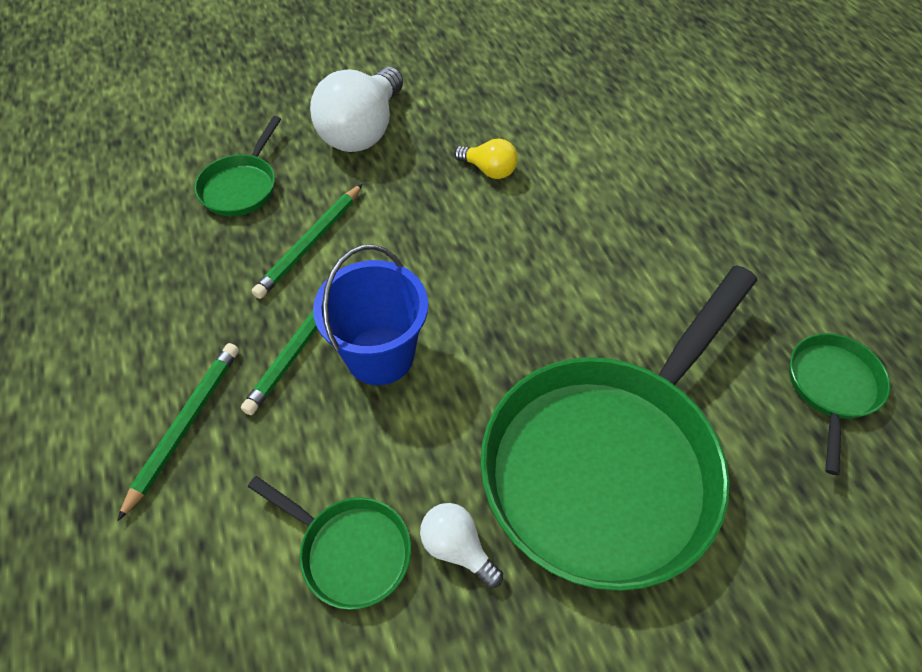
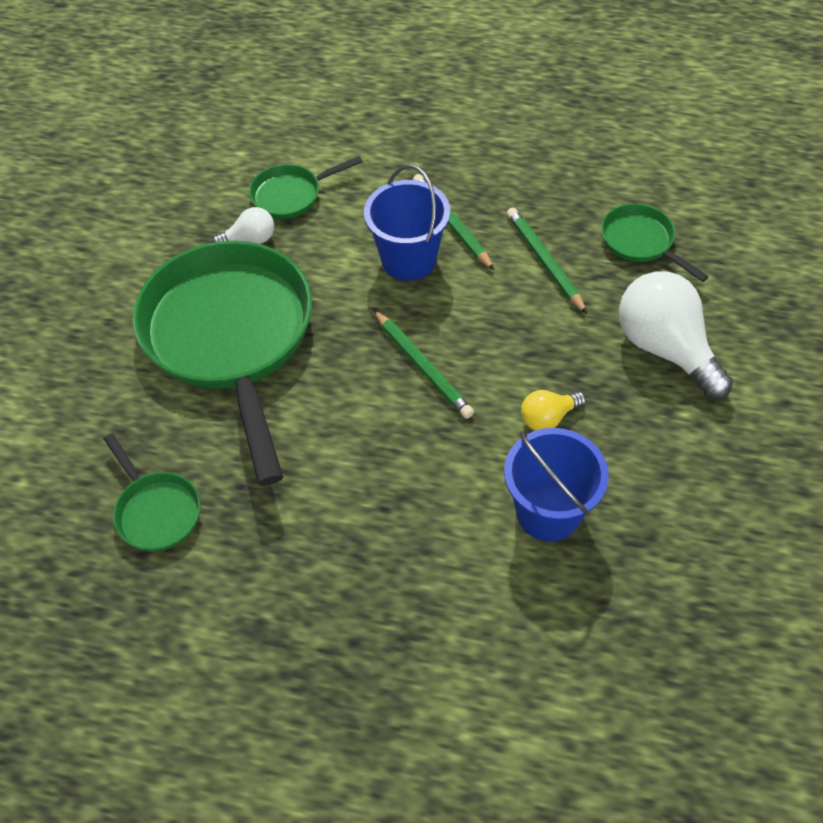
camera: 125 degrees right, 0 degrees up
(185, 425) = (432, 153): green pencil -> green pencil (423, 366)
(571, 138) = (548, 512): none -> blue bucket

